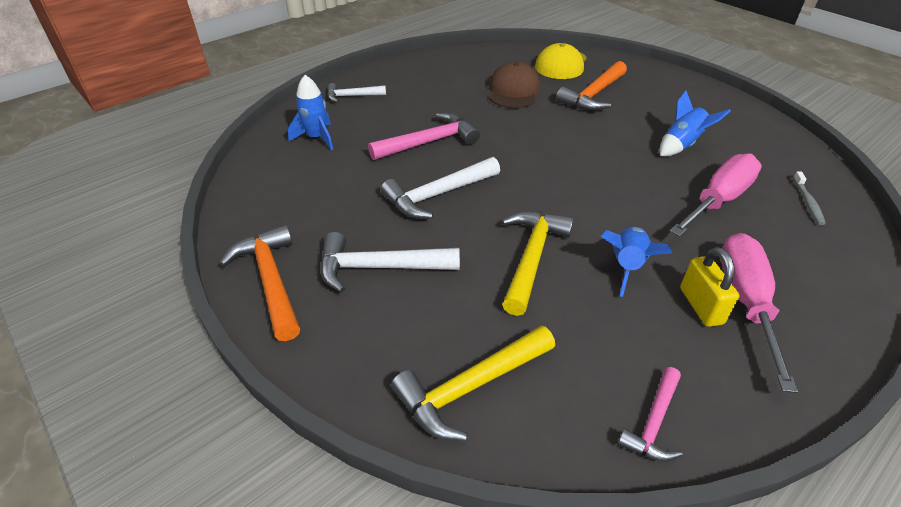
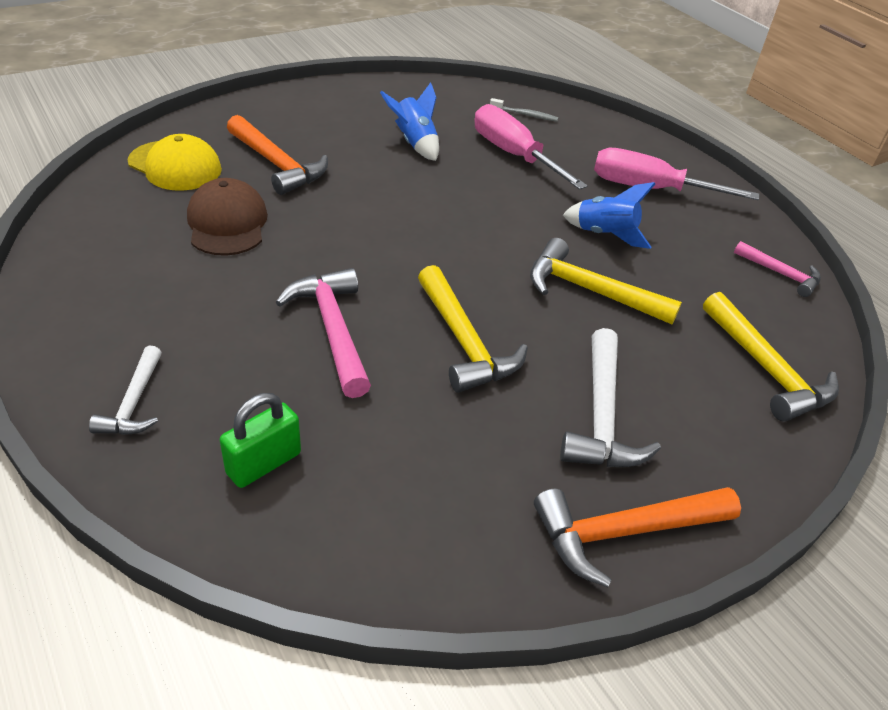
camera: 85 degrees left, 0 degrees up
(317, 138) = (264, 463): blue rocket -> green padlock
(438, 195) = (464, 341): white hammer -> yellow hammer
(514, 91) = (227, 223): brown cap -> brown cap turned 60 degrees clockwise
(701, 306) = (655, 212): yellow padlock -> none

